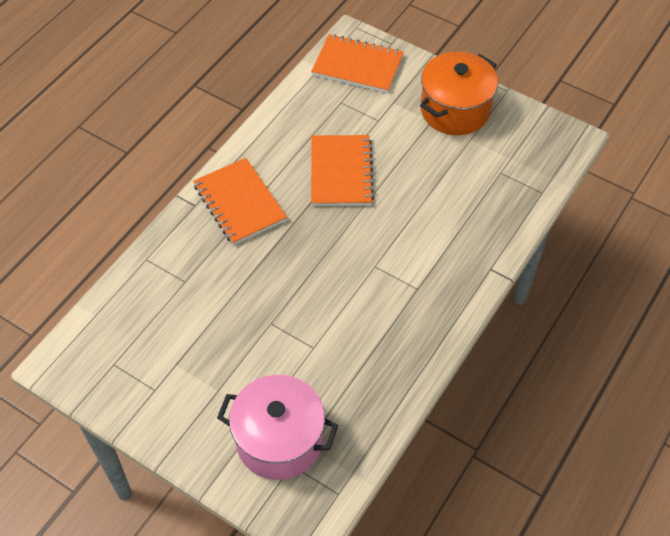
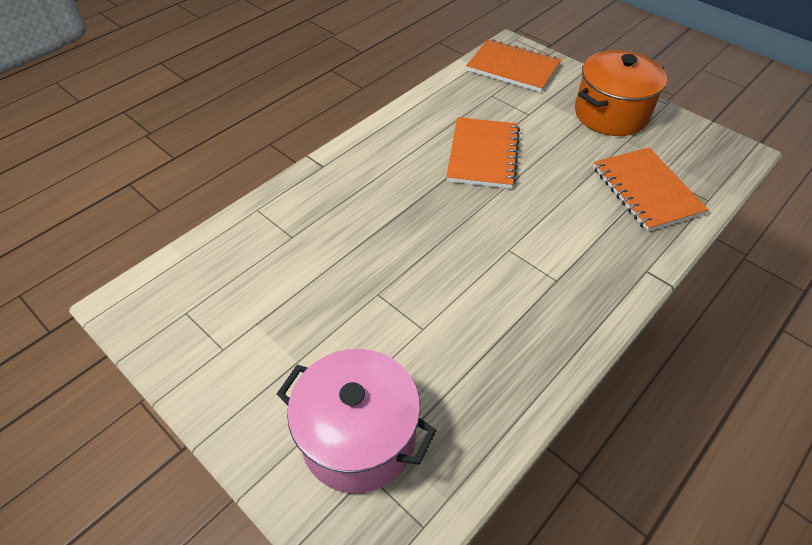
camera: 10 degrees right, 5 degrees down
(239, 203) = (370, 169): orange notebook -> orange notebook (646, 191)

